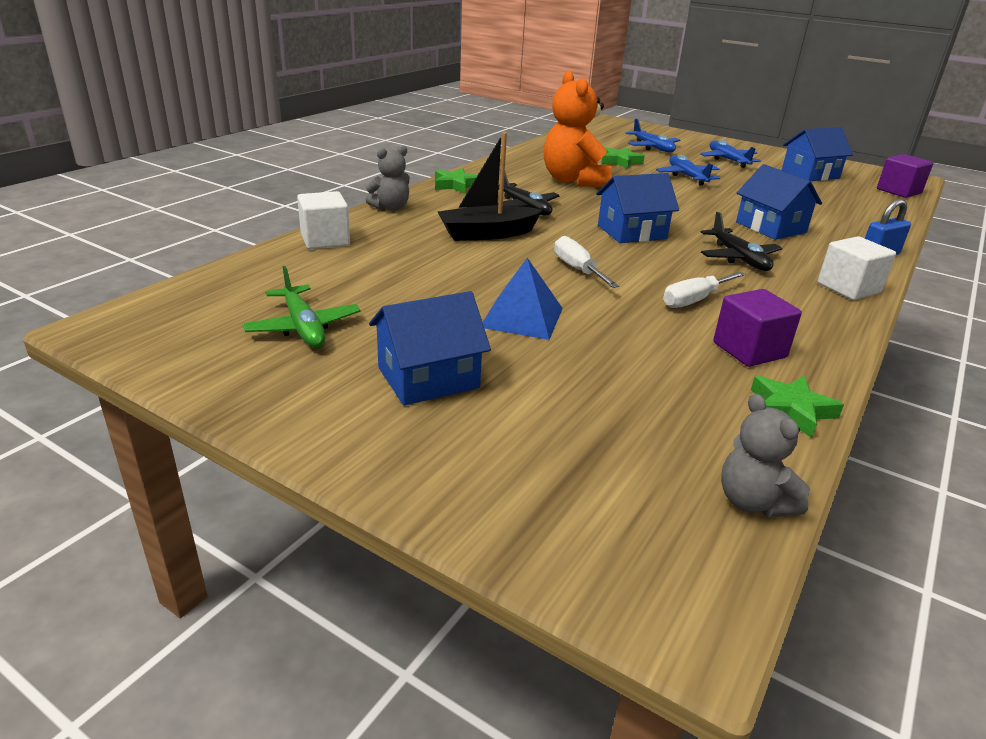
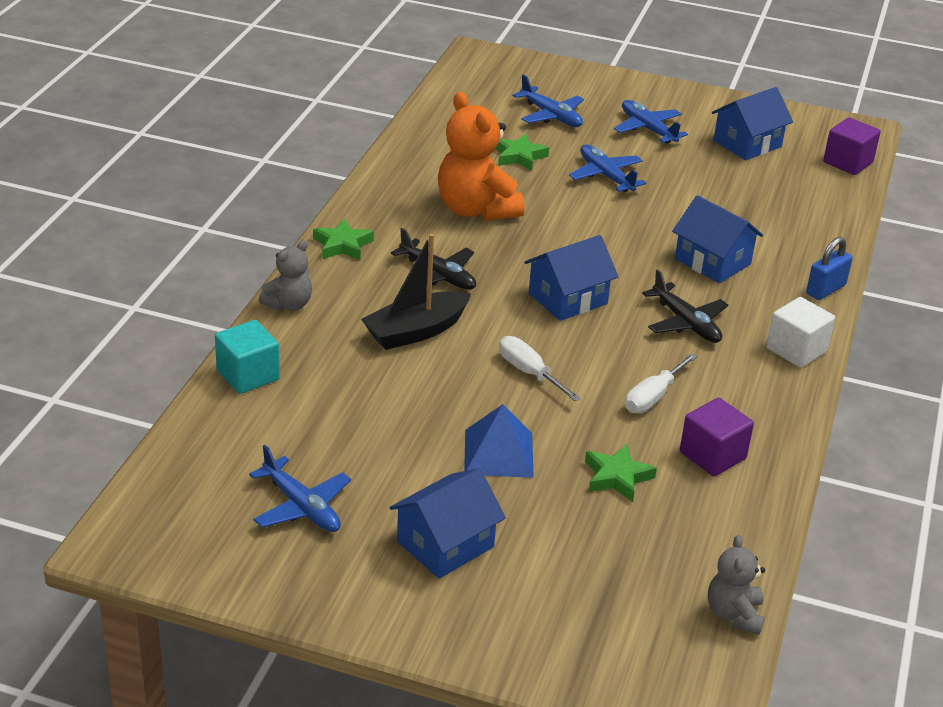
camera: 15 degrees left, 5 degrees up
(303, 327) = (301, 506): green plane -> blue plane
(325, 240) = (248, 375): white cube -> turquoise cube
(753, 502) = (734, 614): grey teddy bear -> grey teddy bear turned 45 degrees clockwise
(790, 410) = (754, 519): green star -> green star (617, 477)

